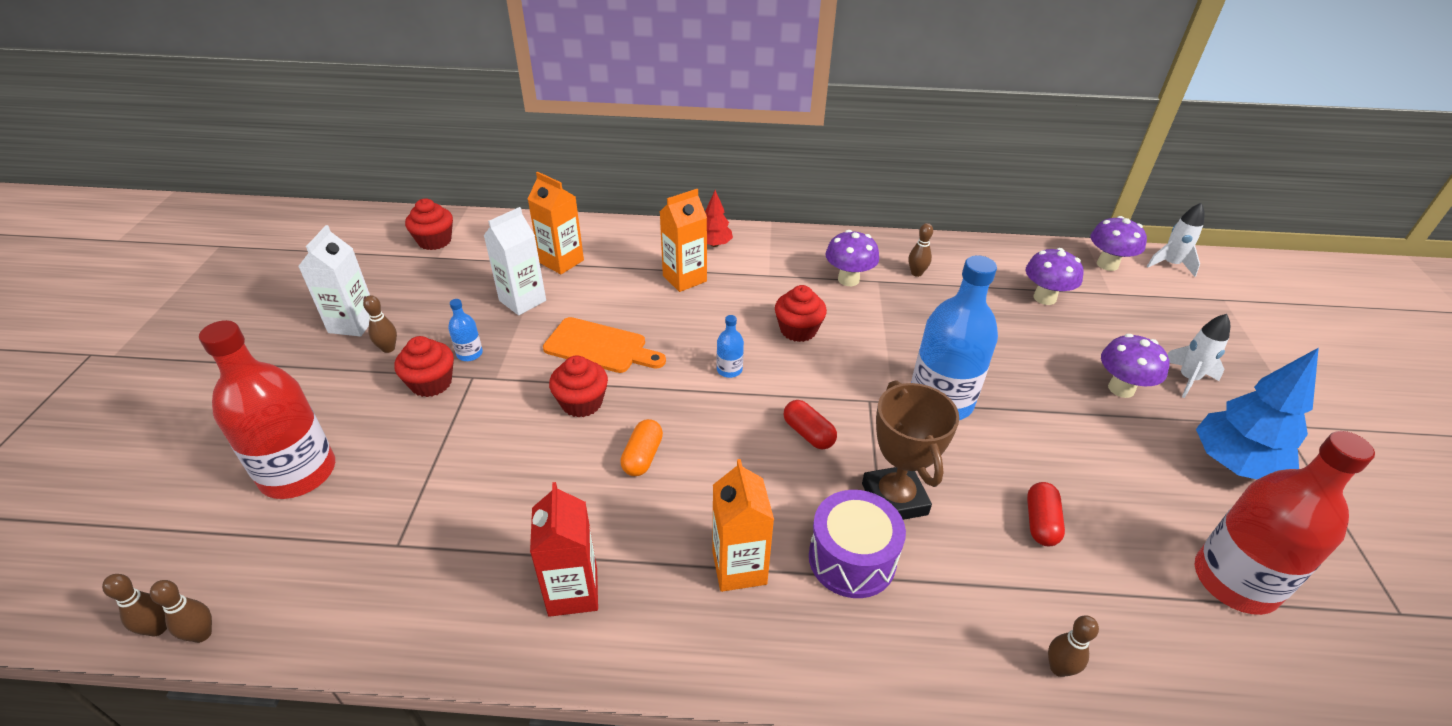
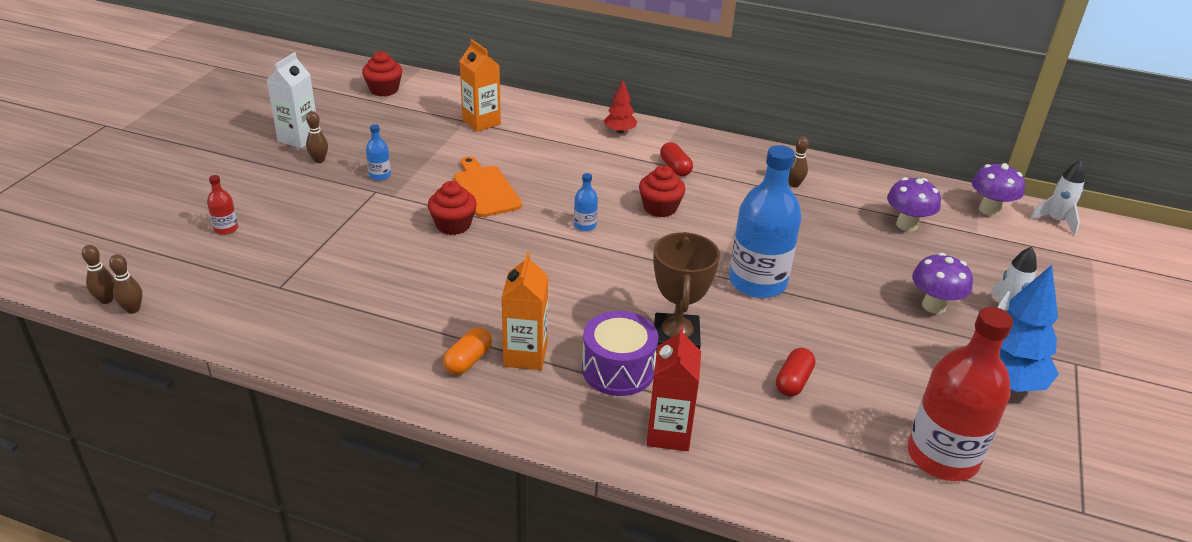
camera: 15 degrees right, 5 degrees down
(298, 473) = (226, 229): red bottle -> red bottle, size x0.42
(431, 383) = (343, 189): red cupcake -> none
(522, 301) = (437, 145): white carton -> none
(573, 592) = (393, 342): red carton -> red carton (669, 433)
(600, 347) = (485, 189): orange cutting board -> orange cutting board turned 150 degrees counterclockwise
(642, 456) = (485, 270): orange capsule -> orange capsule (468, 360)
(684, 278) = (580, 152): orange carton -> none
(808, 433) = (628, 282): red capsule -> red capsule (675, 168)
(848, 279) = (727, 178): purple mushroom -> none
(1059, 668) = (747, 473): brown bowling pin -> none

